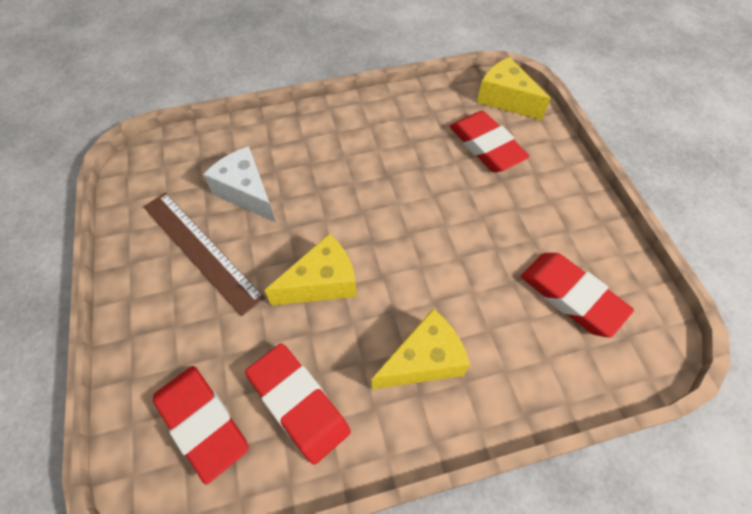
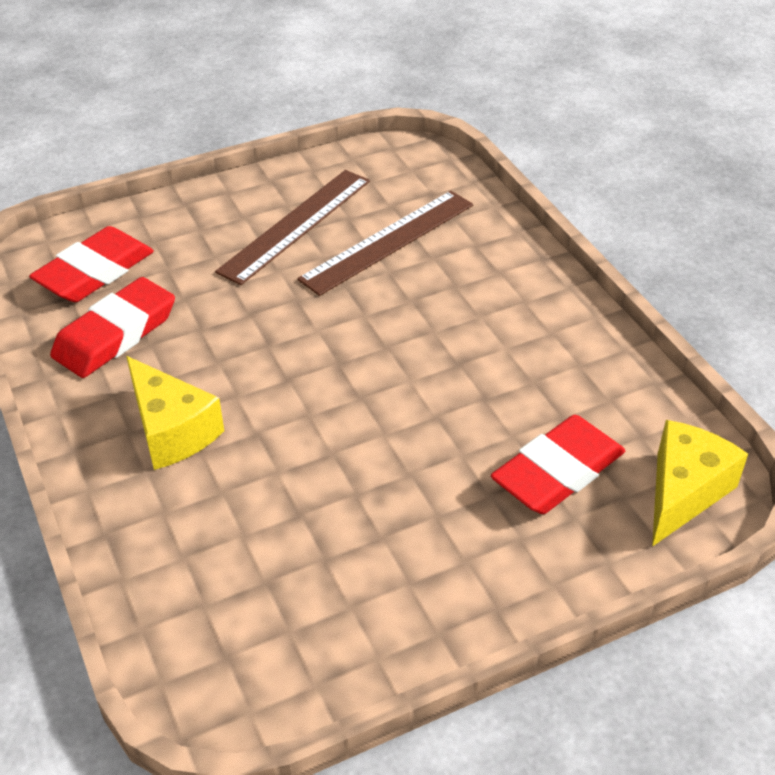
camera: 80 degrees right, 15 degrees down
(246, 192) = (388, 241): white cheese -> brown ruler
(322, 283) = (268, 327): yellow cheese -> none
(571, 296) = (285, 586): red eraser -> none

